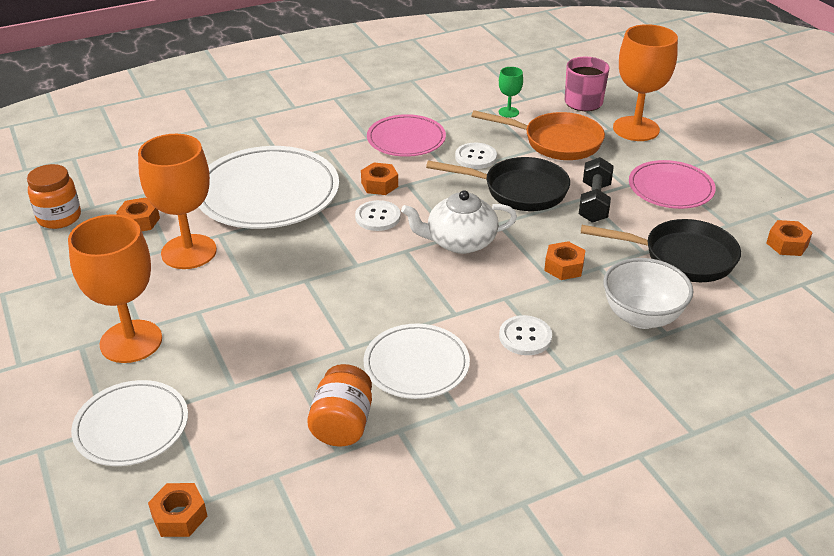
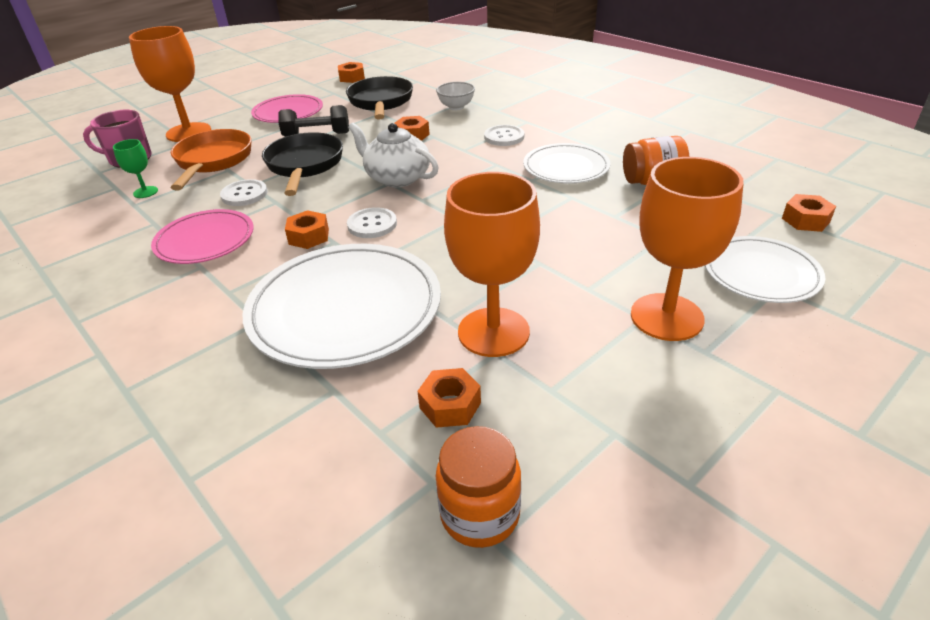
camera: 105 degrees left, 0 degrees up
(460, 242) = (397, 178): white teapot -> white teapot turned 150 degrees clockwise
(641, 317) = (456, 107): white bowl -> white bowl, size x0.63

